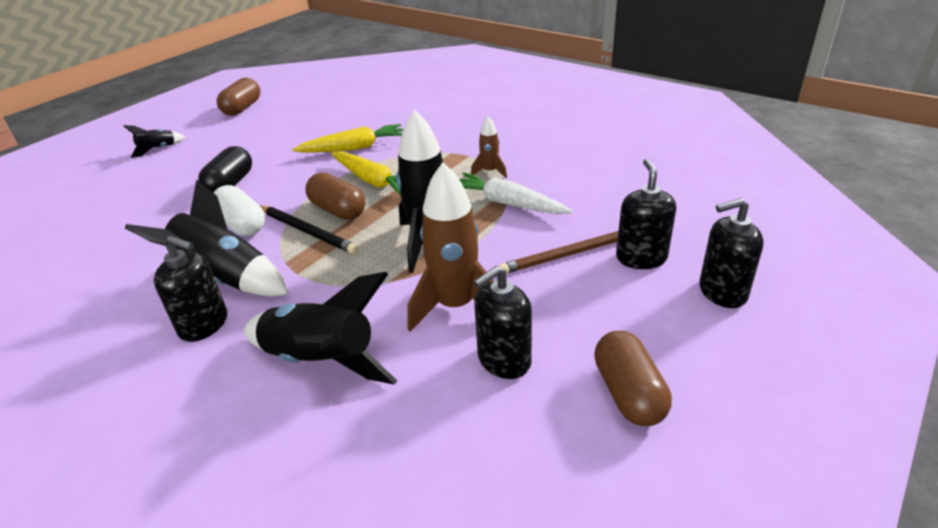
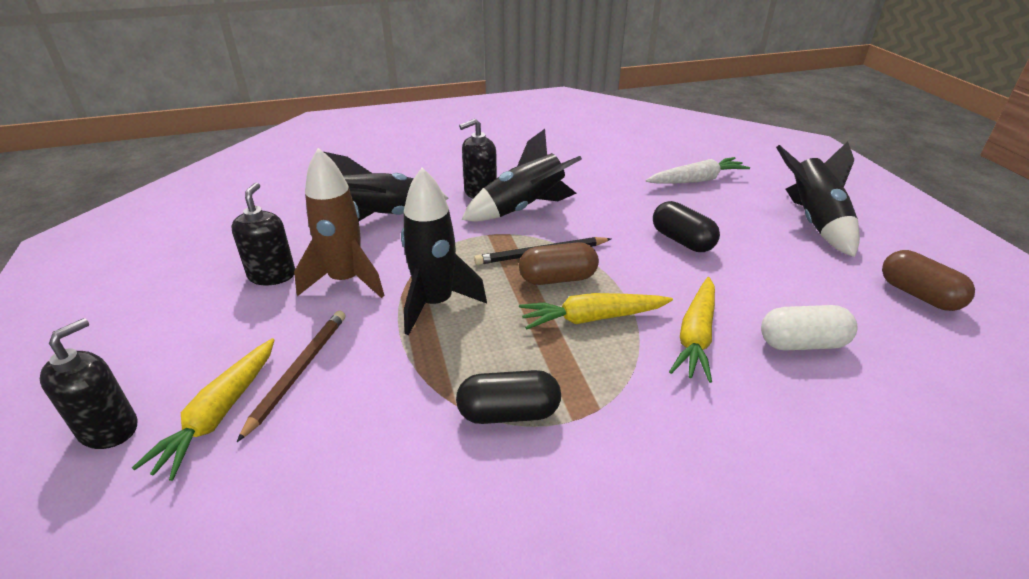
camera: 125 degrees right, 0 degrees up
(158, 149) = (814, 222): black rocket -> black rocket, size x2.02
(242, 224) = (594, 230): white capsule -> white capsule (802, 343)
(490, 172) = (509, 413): brown rocket -> black capsule
(508, 203) = (427, 385): white carrot -> white carrot (697, 180)
(628, 393) = (166, 305): brown capsule -> none
(641, 258) = (219, 414): black soap dispenser -> yellow carrot

